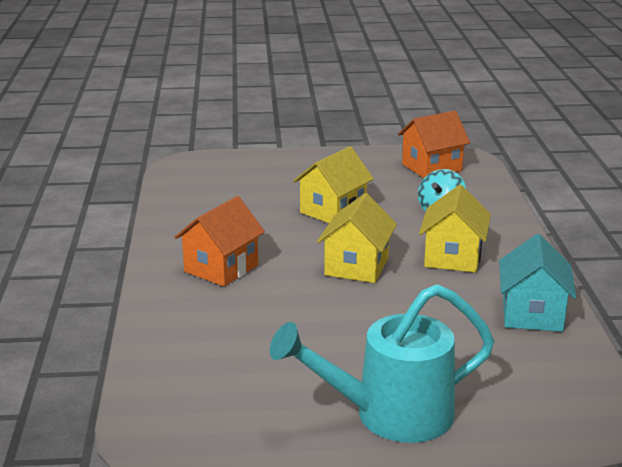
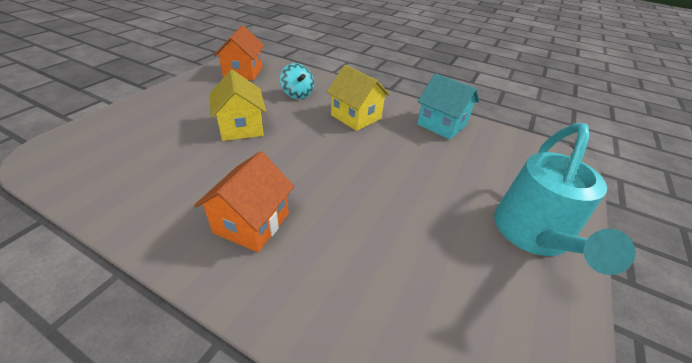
camera: 60 degrees left, 15 degrees up
(221, 268) = (251, 223): orange house -> orange house turned 45 degrees clockwise
(356, 266) = (328, 155): yellow house -> none

